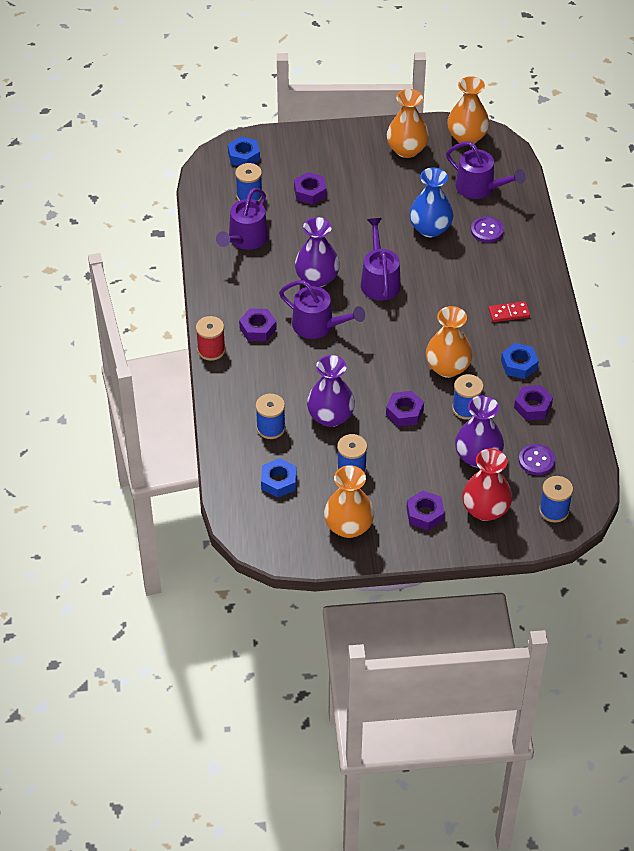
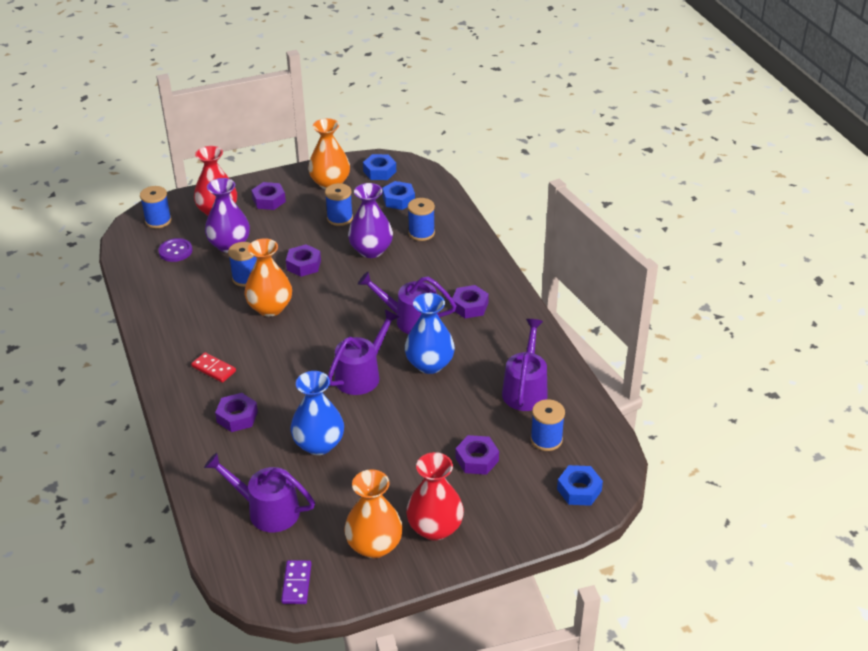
camera: 165 degrees right, 10 degrees down
(211, 350) = (505, 280): red spool -> none
(317, 278) = (429, 364): purple vase -> blue vase
(360, 152) = (435, 528): none -> red vase
(379, 281) = (361, 375): purple watering can -> purple watering can turned 120 degrees counterclockwise
(467, 137) = (296, 583): orange vase -> purple domino
(487, 230) = (250, 455): purple button -> none
(509, 313) = (214, 369): red domino -> red domino turned 60 degrees clockwise
(519, 365) = (198, 323): blue nut -> blue nut (379, 171)
(532, 406) = (182, 291): purple nut -> purple nut (237, 417)

